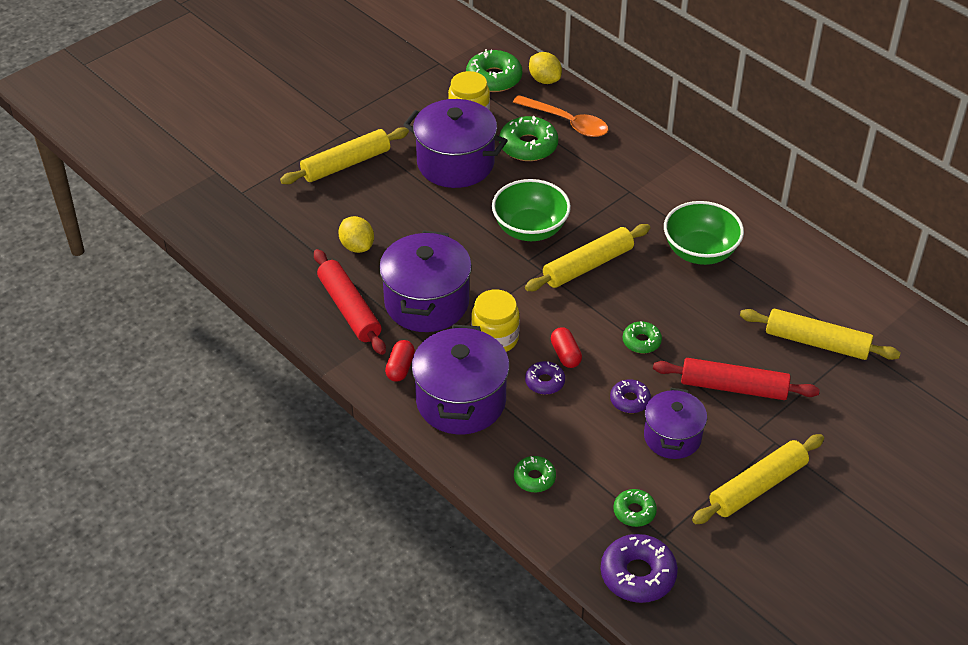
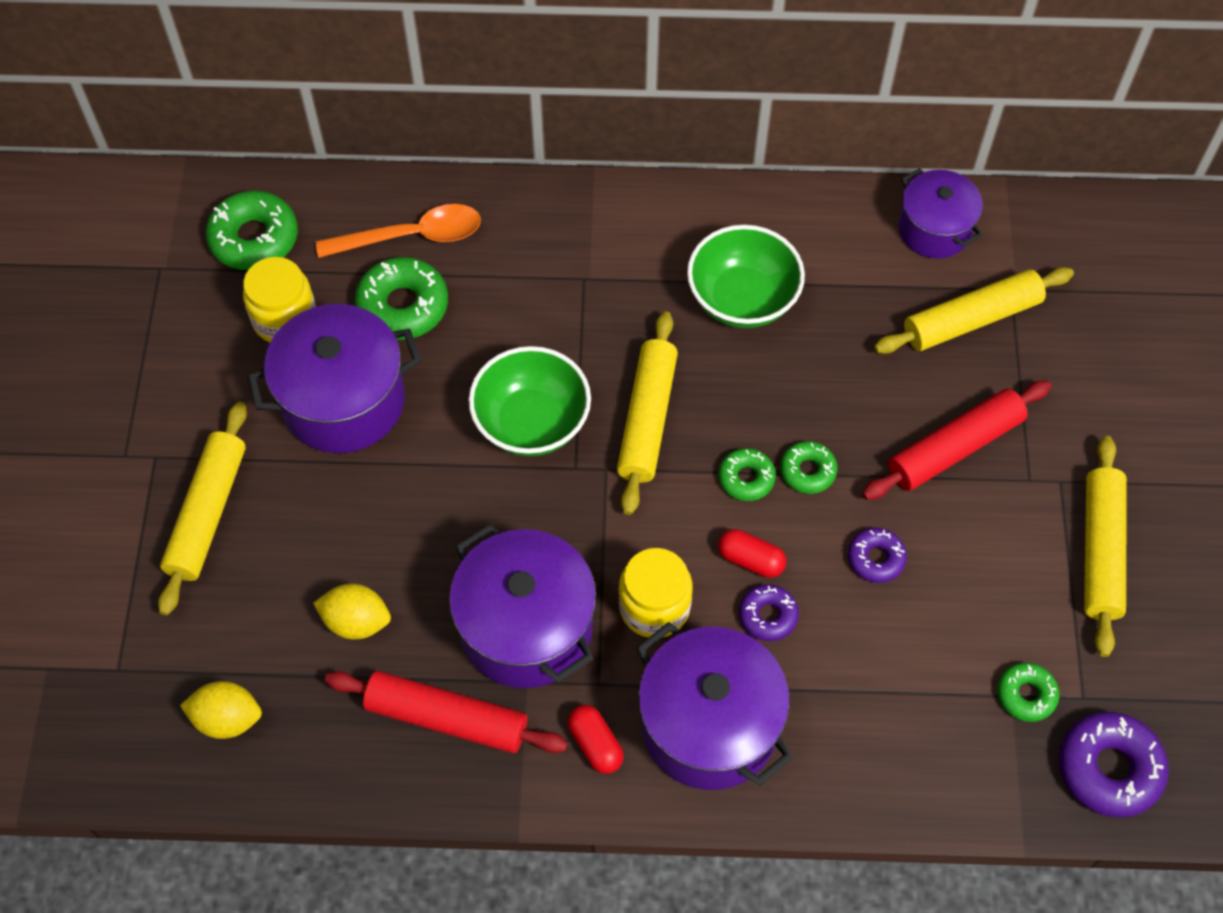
camera: 45 degrees left, 15 degrees up
(534, 478) = (890, 750): green donut -> green donut (746, 478)
(544, 80) = (319, 194): yellow lemon -> yellow lemon (227, 719)
(672, 437) = (963, 566): purple pot -> purple pot (934, 229)

